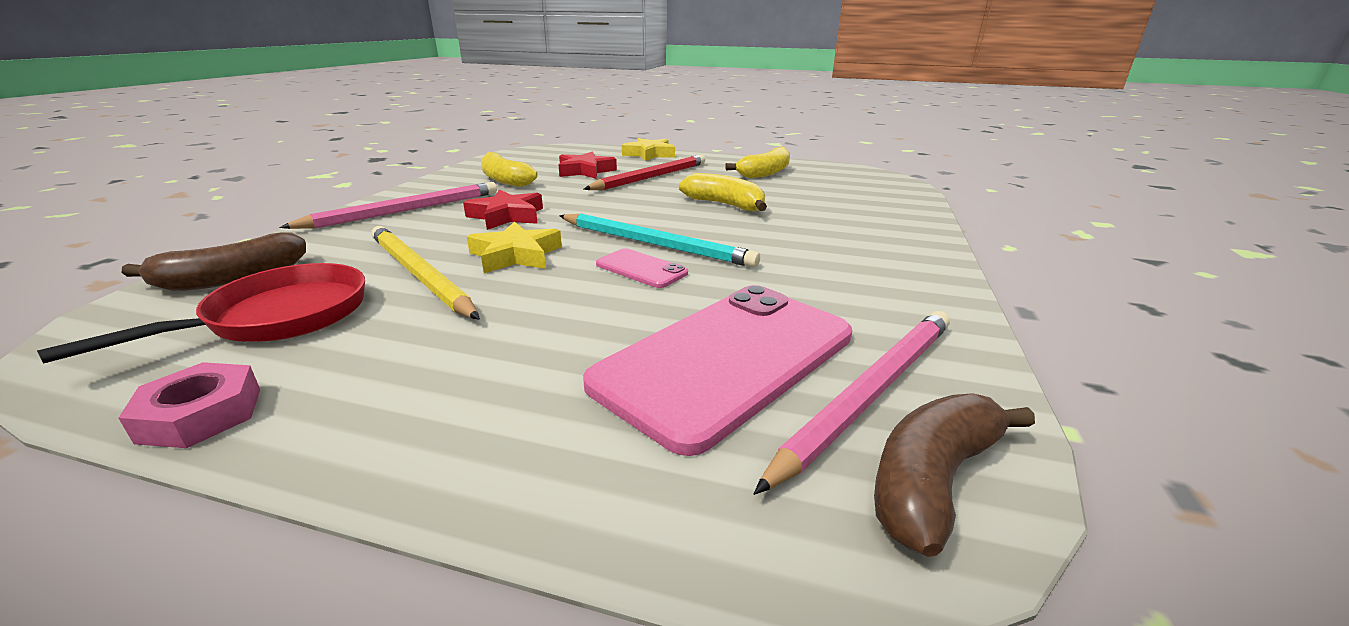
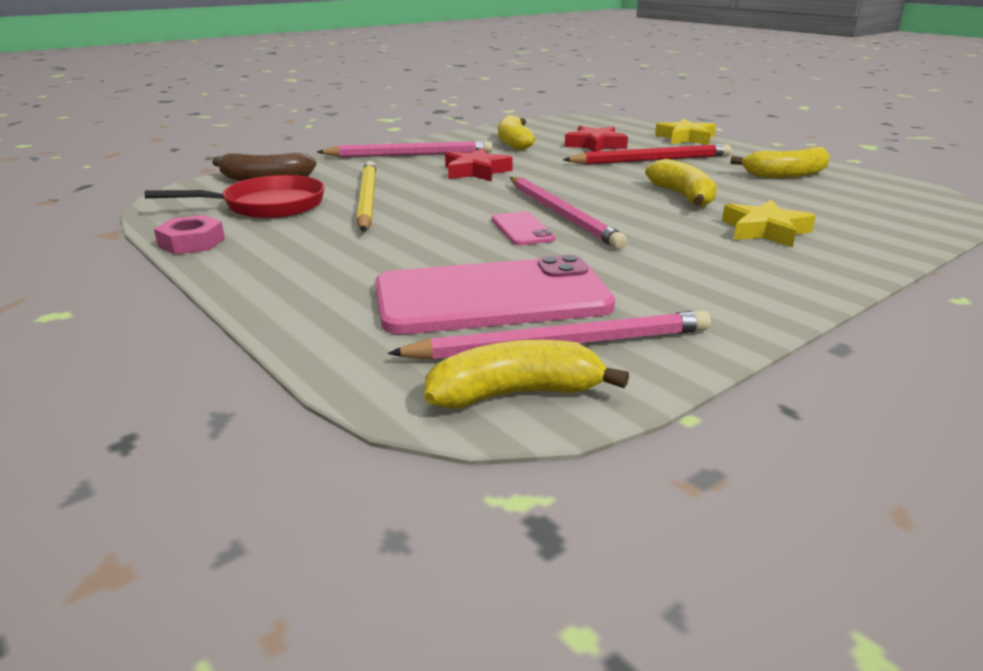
camera: 35 degrees right, 0 degrees up
(516, 255) = (444, 200): yellow star -> yellow star (765, 231)
(654, 244) = (562, 214): turquoise pencil -> pink pencil
(932, 480) = (516, 394): brown banana -> yellow banana

